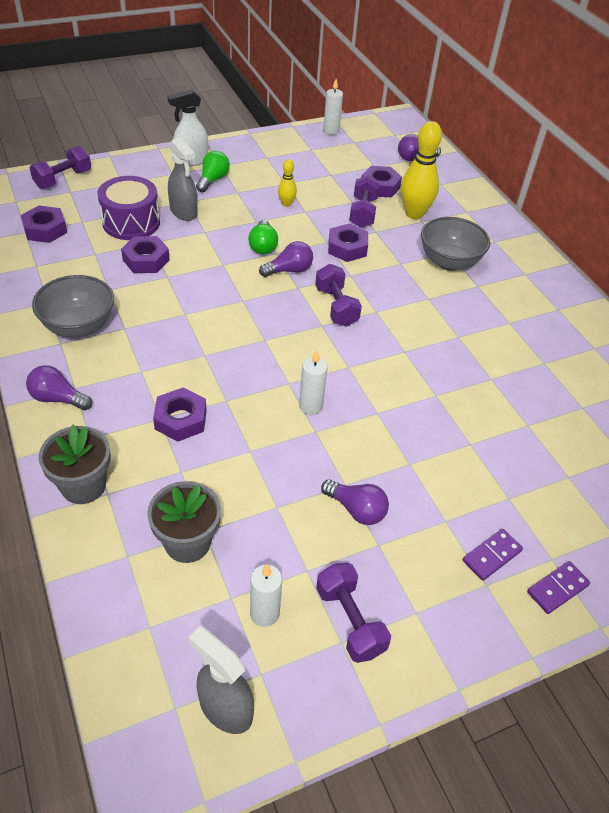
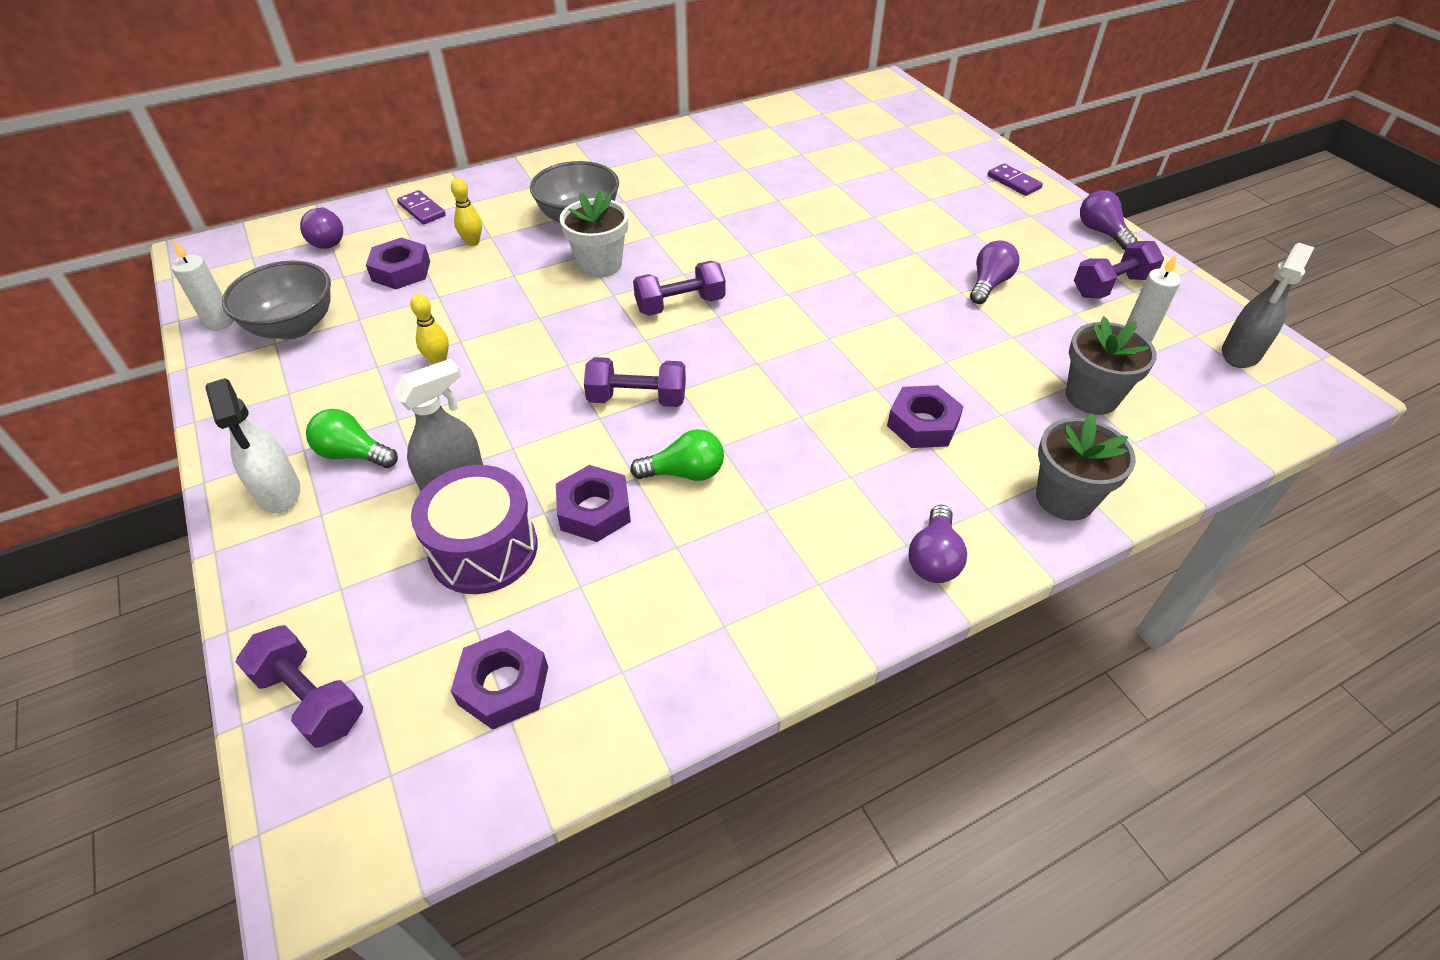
camera: 90 degrees left, 0 degrees up
(79, 326) = (774, 567): grey bowl -> grey bowl (293, 326)
(263, 246) = (551, 378): green light bulb -> green light bulb (684, 473)
(289, 270) = (608, 349): purple light bulb -> purple light bulb (1101, 232)
(310, 406) = (860, 319): white candle -> none
(347, 248) = (553, 298): purple nut -> none
(363, 213) = (468, 286): purple dumbbell -> purple dumbbell (637, 399)
(387, 270) = (600, 264): none -> white flower pot
(414, 213) = (472, 242): yellow bowling pin -> yellow bowling pin, size x0.50
(491, 555) = (999, 211): purple domino -> purple domino (421, 210)

